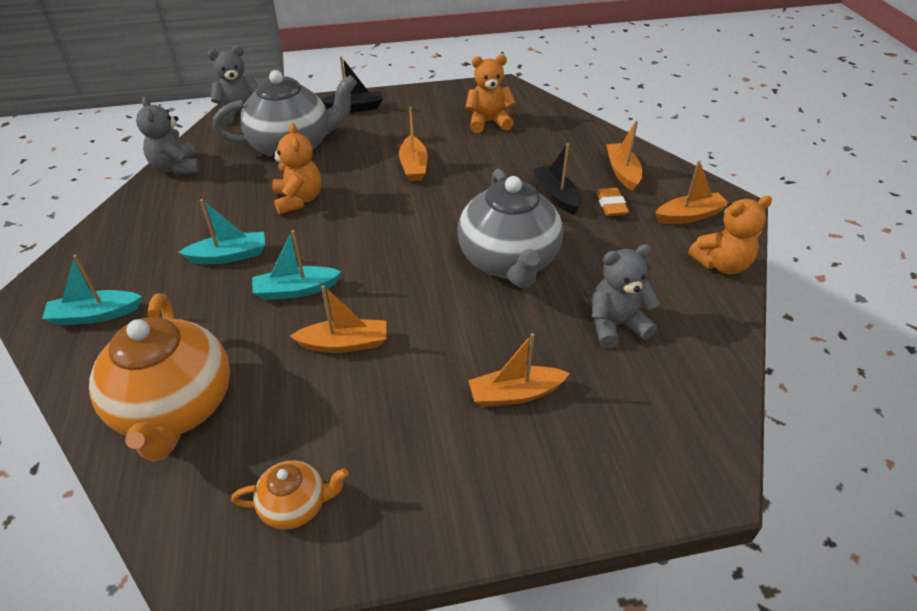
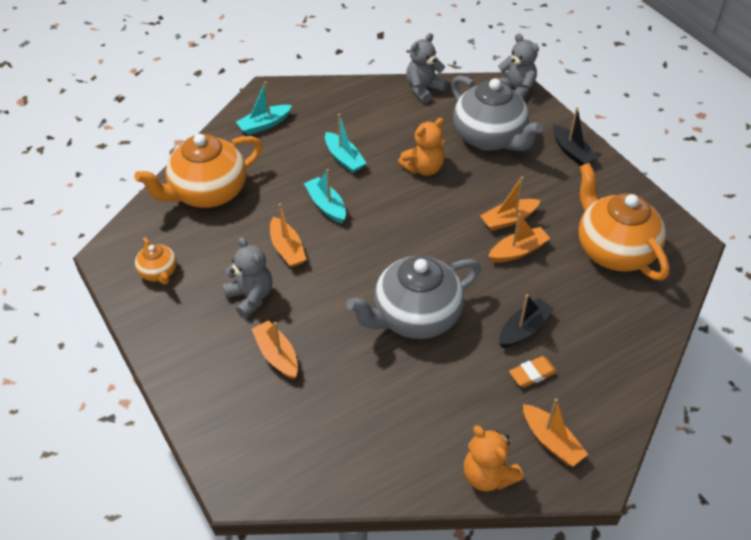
camera: 70 degrees right, 5 degrees up
(95, 315) = (264, 124): turquoise boat -> turquoise boat turned 90 degrees counterclockwise
(488, 122) = (613, 250): orange teddy bear -> orange teapot
(616, 325) = (371, 404): grey teddy bear -> grey teddy bear (250, 297)
(622, 172) = (594, 374): orange boat -> orange boat (518, 251)

